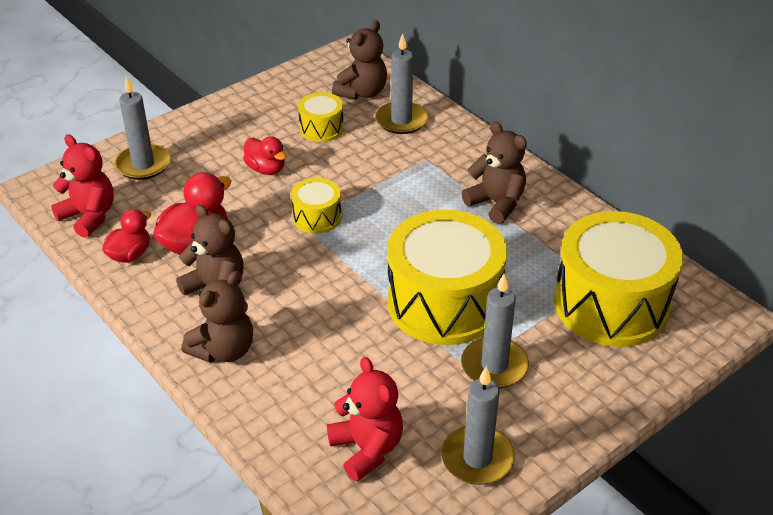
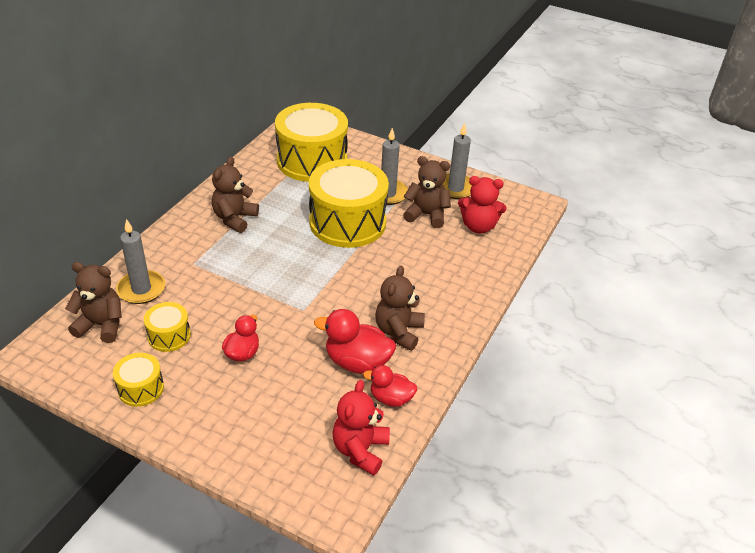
camera: 115 degrees left, 0 degrees up
(143, 164) = (270, 444): grey candle -> none
(224, 350) = (449, 307): brown teddy bear -> brown teddy bear (426, 215)
(317, 217) = (292, 303): yellow drum -> yellow drum (141, 388)
(367, 449) = (478, 226): red teddy bear -> red teddy bear turned 120 degrees counterclockwise

